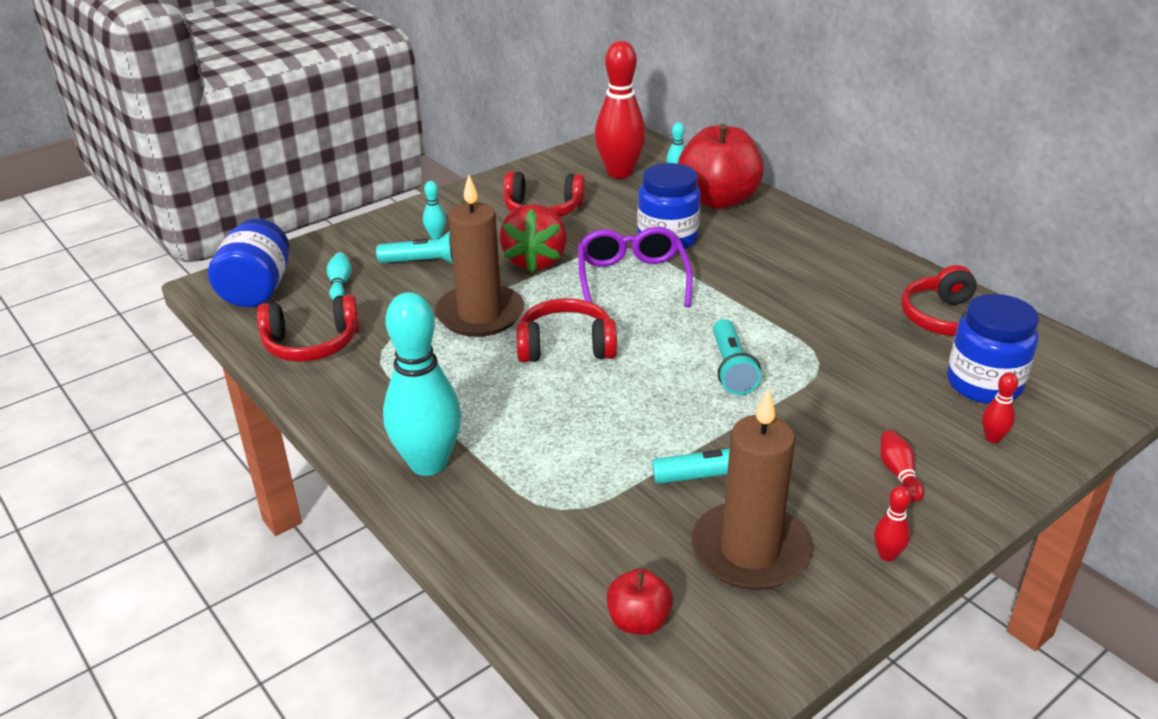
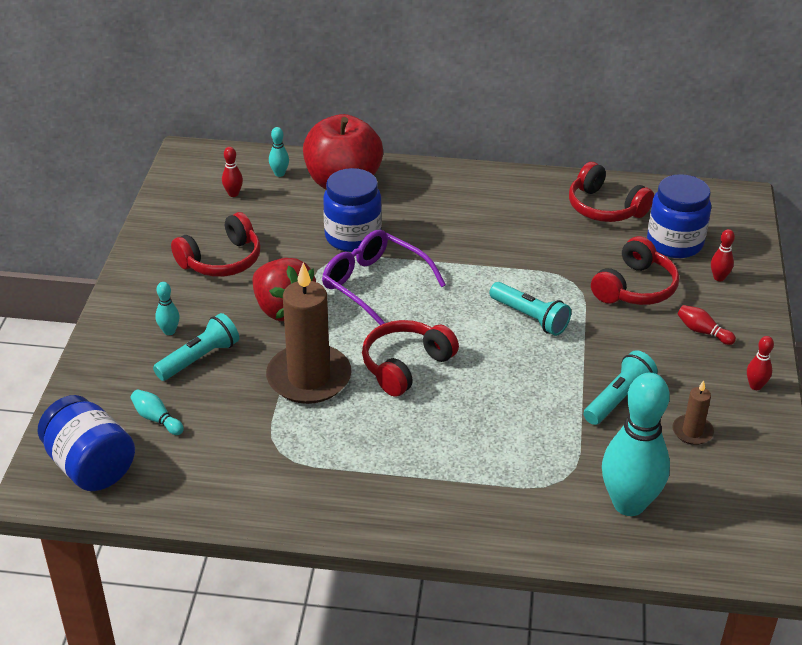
camera: 45 degrees left, 5 degrees up
(311, 344) = (217, 481): red headphones -> red headphones (635, 288)
(428, 463) = (442, 508): turquoise bowling pin -> turquoise bowling pin (629, 504)
(619, 173) = (233, 194): red bowling pin -> red bowling pin, size x0.41
(638, 621) = (694, 513): red apple -> none
(749, 551) = (692, 432): brown candle -> brown candle, size x0.46

